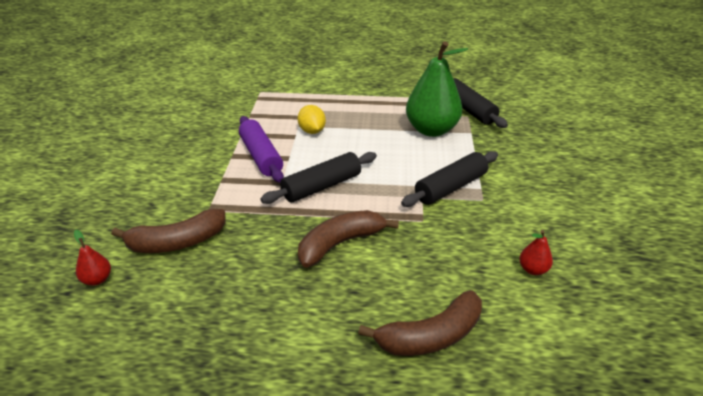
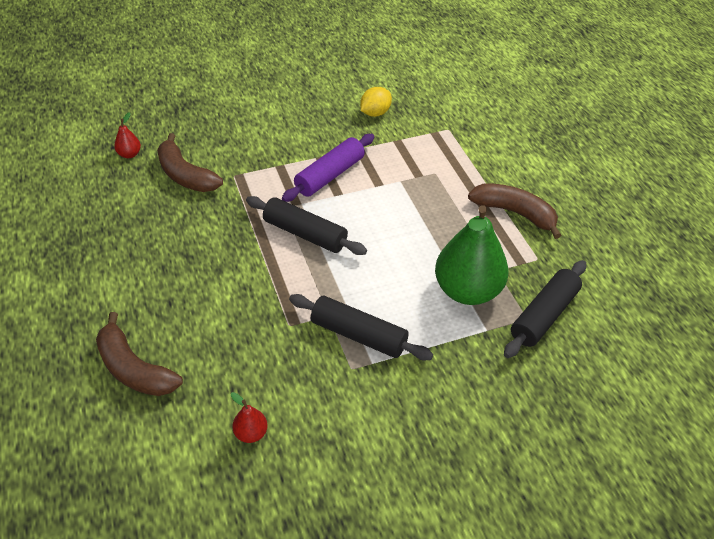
camera: 65 degrees right, 10 degrees up
(312, 131) = (397, 194): yellow lemon -> yellow lemon (375, 113)
(340, 243) = (227, 274): brown banana -> brown banana (515, 213)

